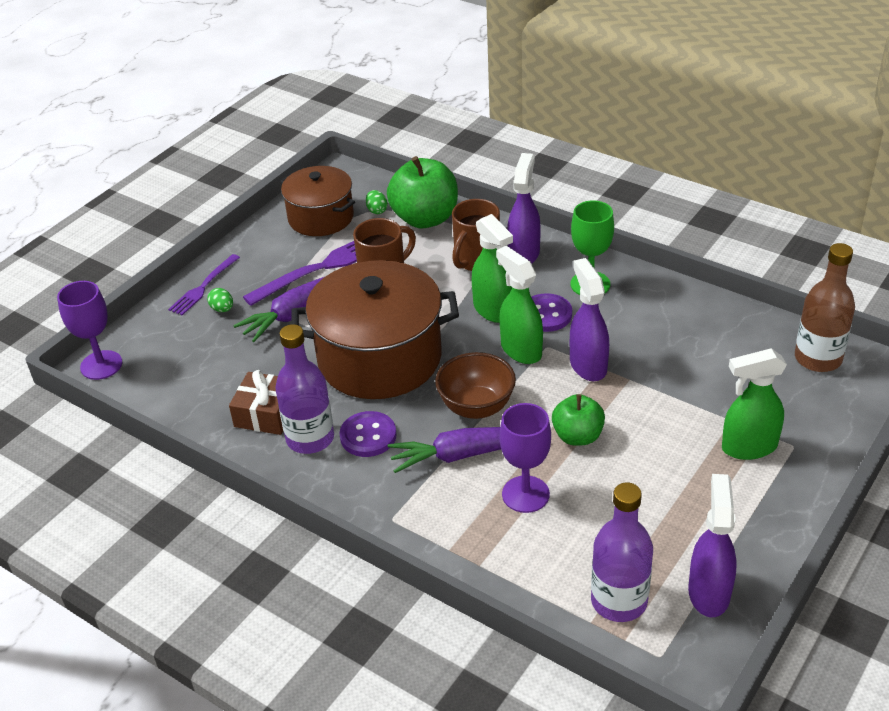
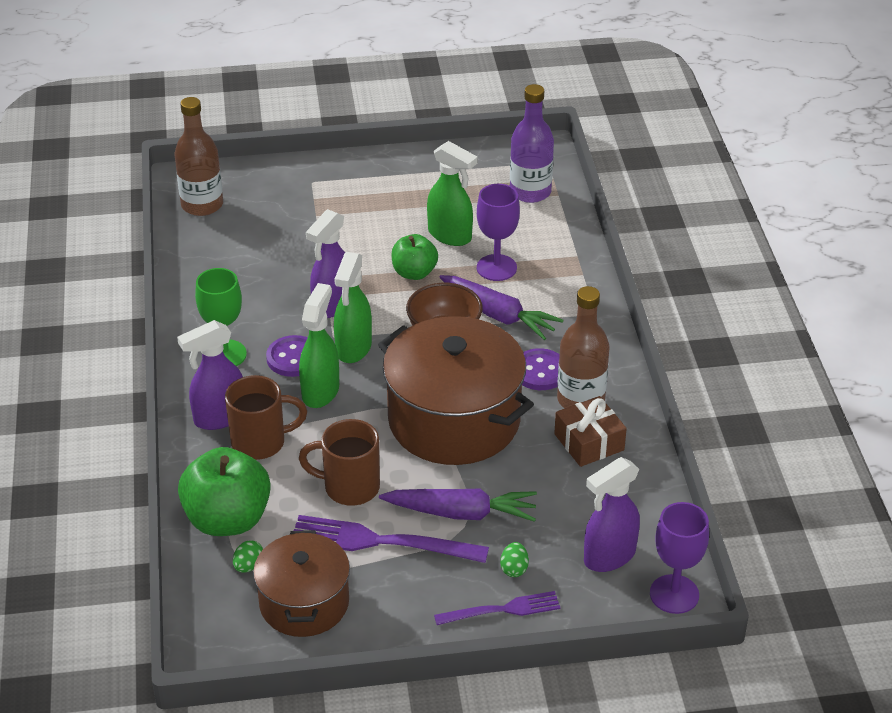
camera: 135 degrees left, 0 degrees up
(310, 438) = (580, 400): purple bottle -> brown bottle
(709, 592) = (480, 165): purple spray bottle -> purple spray bottle (609, 556)
(748, 447) = (335, 198): green spray bottle -> green spray bottle (450, 235)

